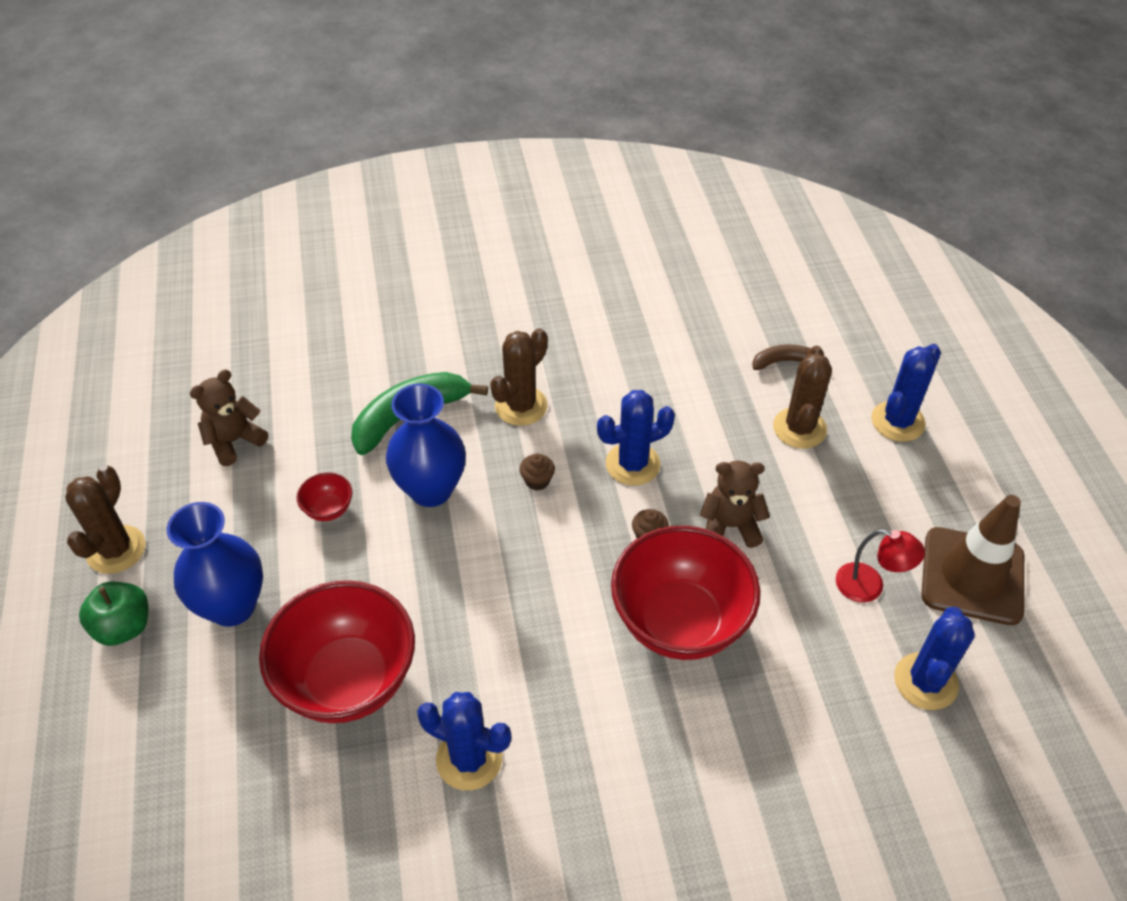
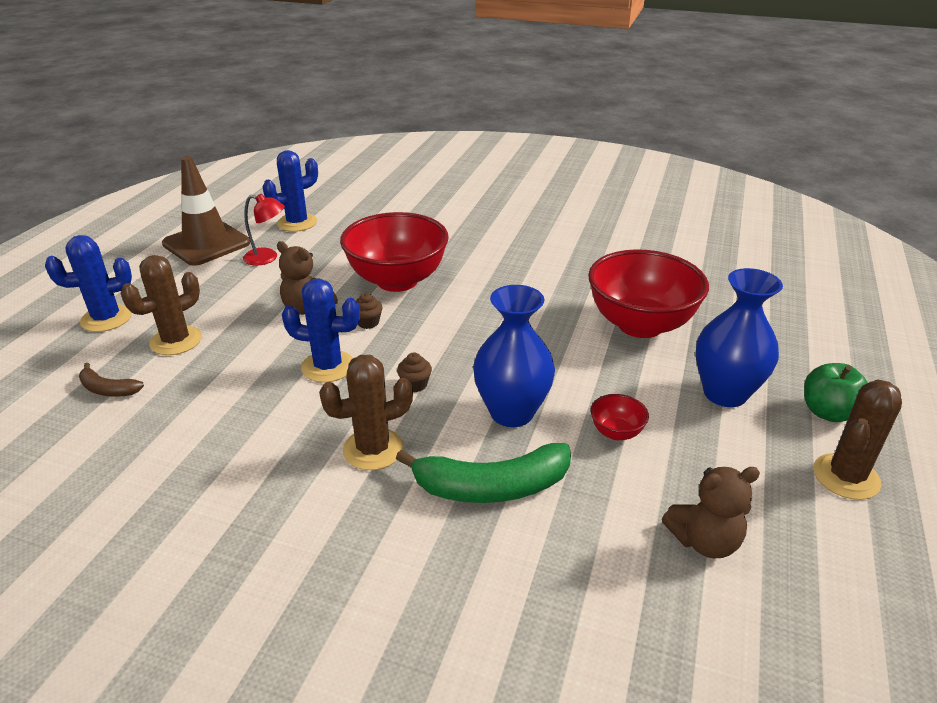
camera: 150 degrees left, 15 degrees down
(469, 759) = (576, 272): blue cactus -> none
(869, 586) = (267, 258): red lamp -> red lamp turned 135 degrees clockwise

